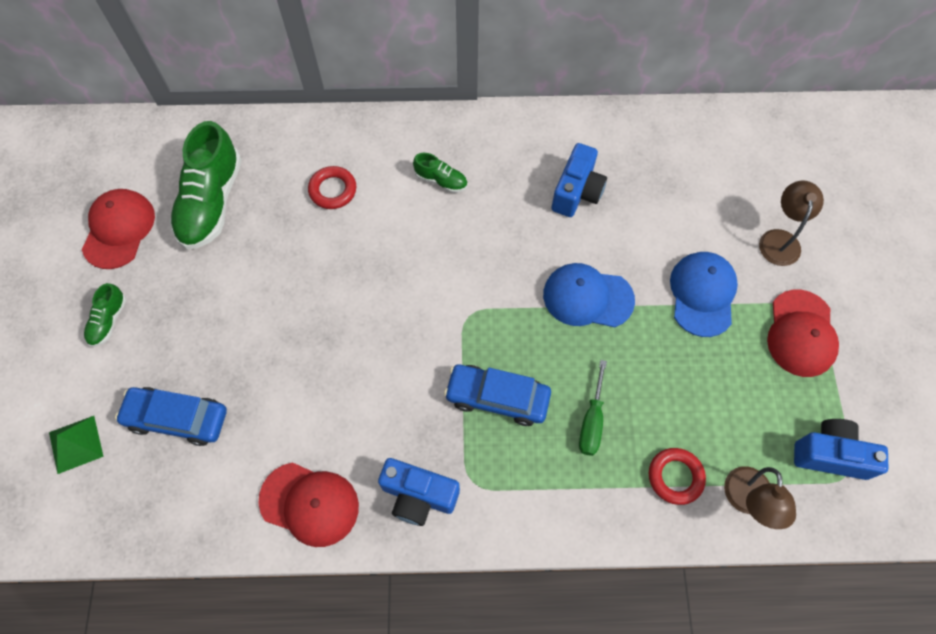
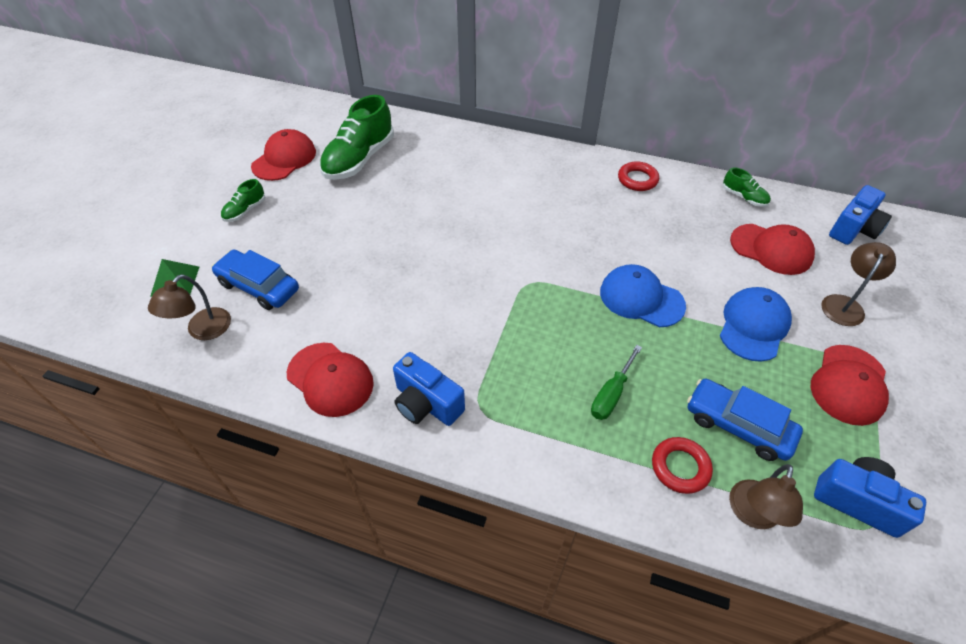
camera: 20 degrees right, 15 degrees down
(142, 495) = (203, 331): none -> brown lamp
(333, 190) = (454, 174): red ring -> red ring (637, 179)
(441, 180) = (544, 188): green shoe -> green shoe (744, 197)
(497, 398) = (529, 350): blue car -> blue car (738, 425)
(577, 192) = (658, 223): blue camera -> blue camera (853, 229)
(698, 191) = (771, 249): none -> red cap

